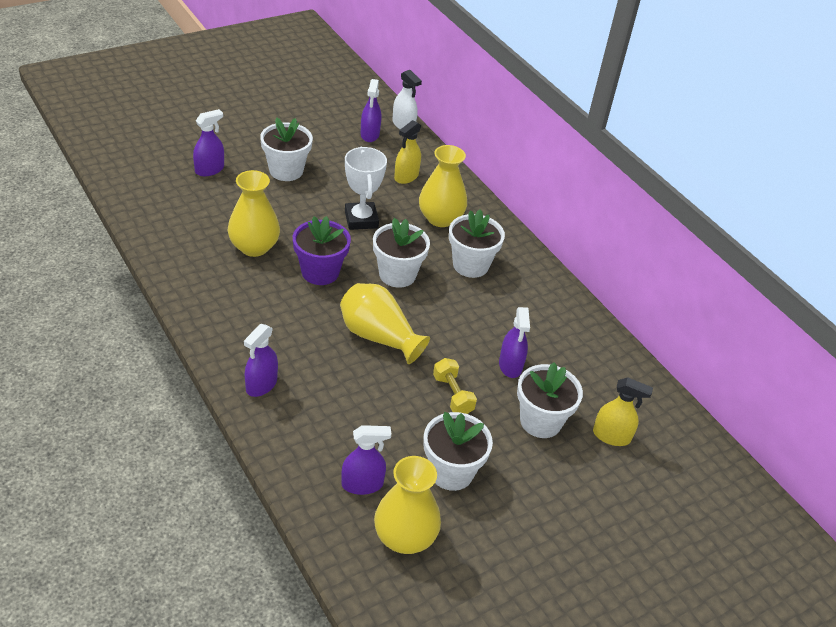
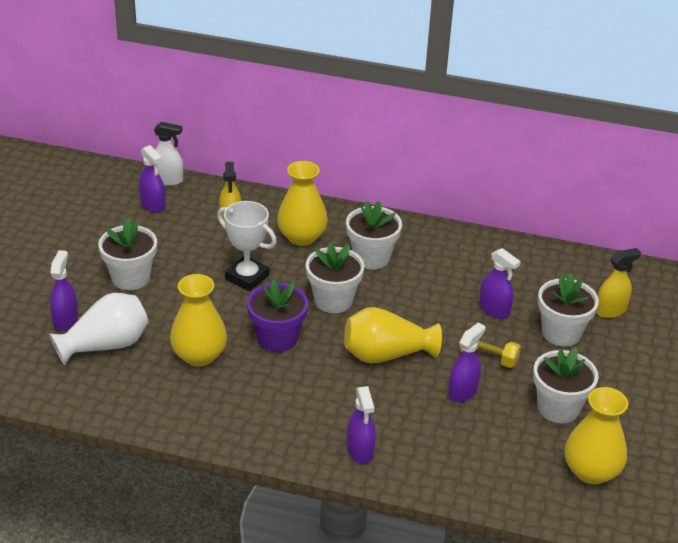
camera: 40 degrees left, 5 degrees down
(209, 201) = (106, 345): none -> white vase
(362, 484) = (520, 461): purple spray bottle -> purple spray bottle (463, 392)

